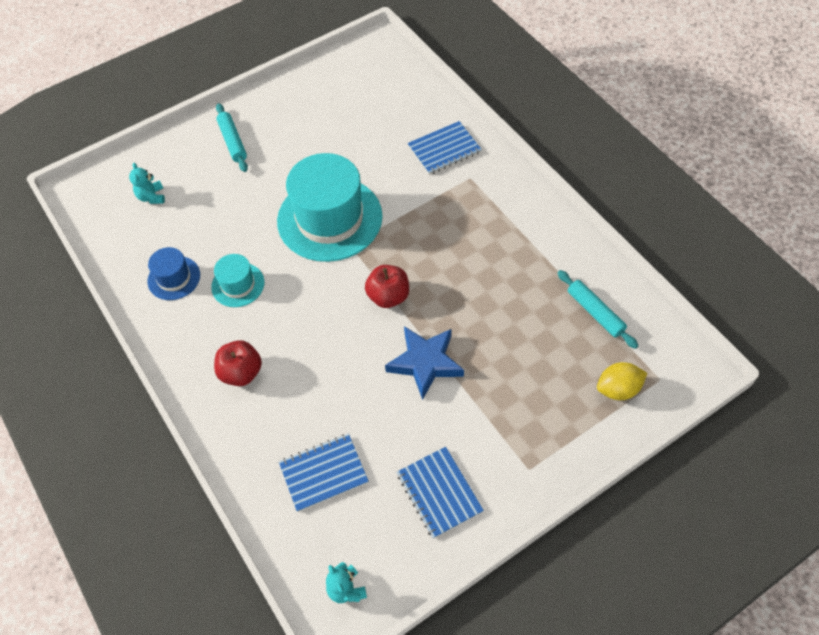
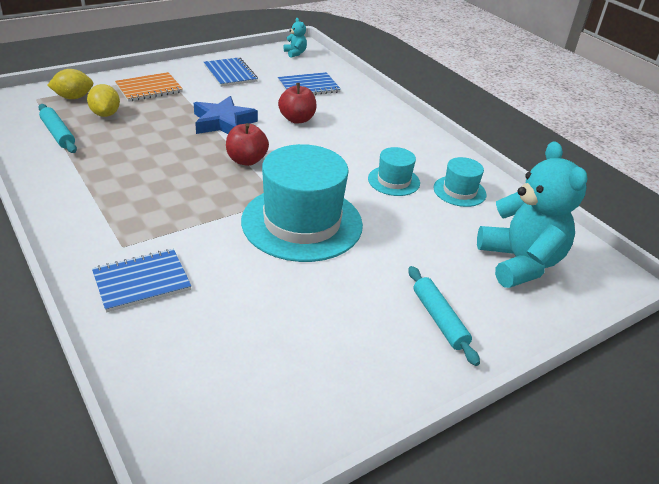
camera: 175 degrees right, 20 degrees down
(151, 197) = (519, 263): turquoise teddy bear -> turquoise teddy bear, size x2.37
(174, 278) = (459, 191): blue hat -> turquoise hat
(241, 372) = (377, 131): red apple -> red apple (297, 119)
(536, 428) = (149, 88): none -> orange notebook
(564, 359) = (105, 114): none -> yellow lemon

